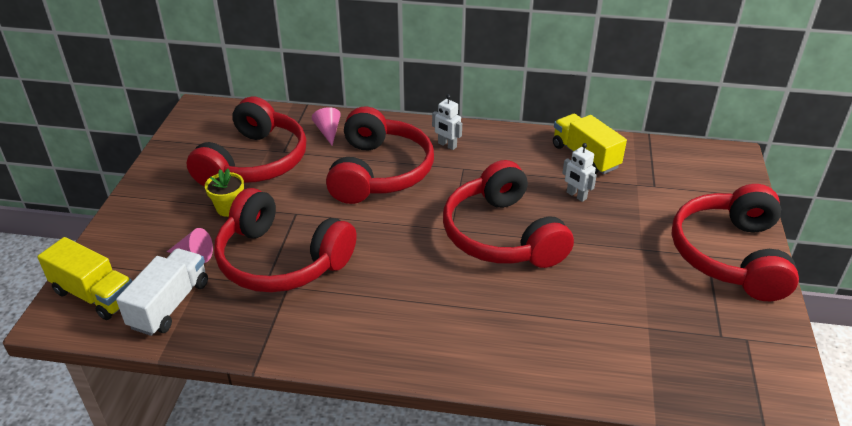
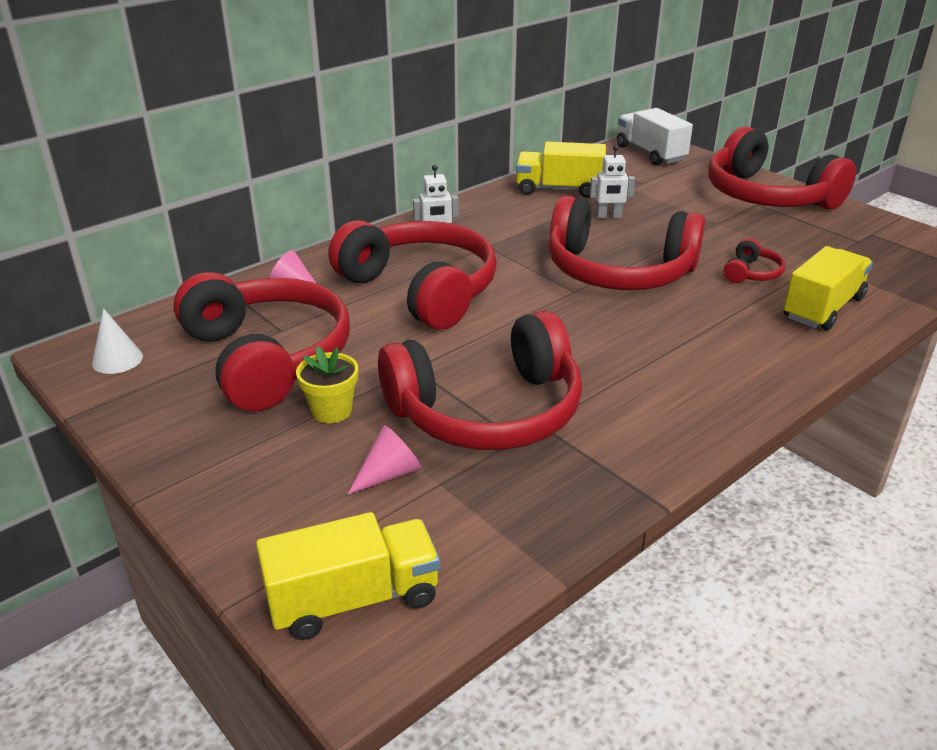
camera: 50 degrees left, 5 degrees down
(170, 304) = (463, 532): white truck -> white truck (650, 153)
(207, 122) = (117, 359): none -> white cone
(574, 354) = (823, 308): none -> yellow truck
(582, 297) = (751, 273): none -> red headphones

